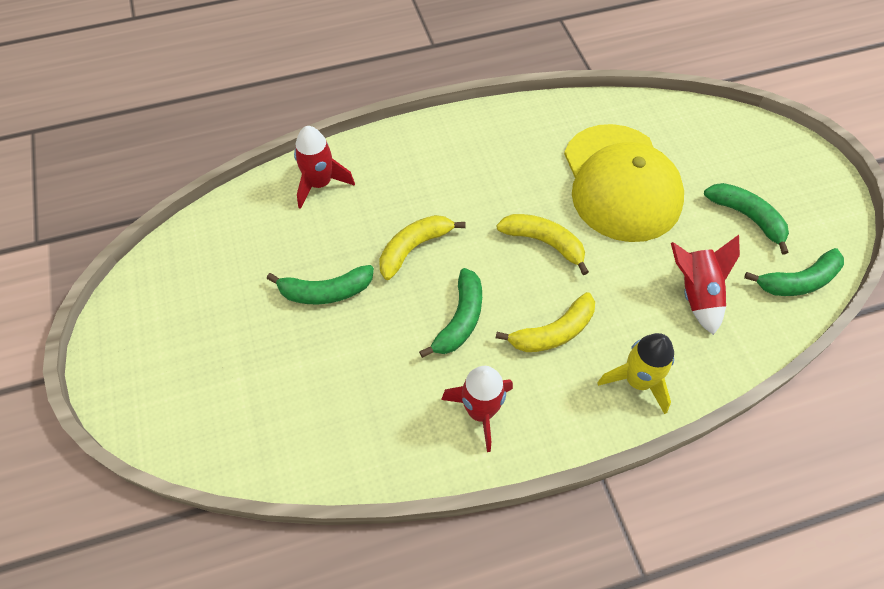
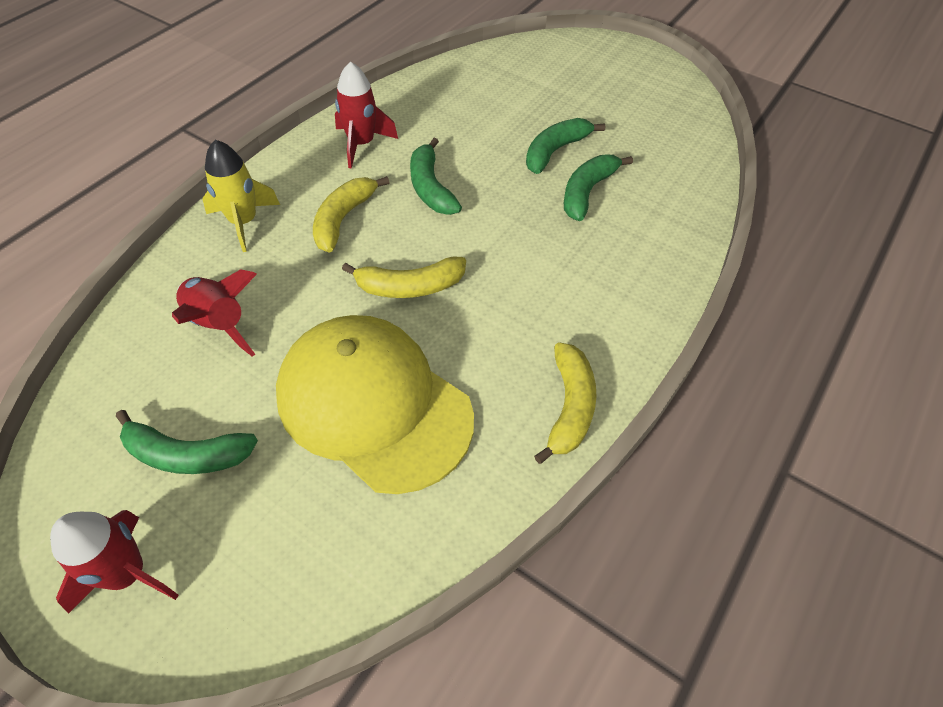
camera: 140 degrees right, 5 degrees down
(320, 184) = (667, 219): red rocket -> red rocket (127, 574)
(414, 248) = (524, 216): yellow banana -> yellow banana (569, 407)
(798, 281) = (97, 403): green banana -> green banana (587, 192)

